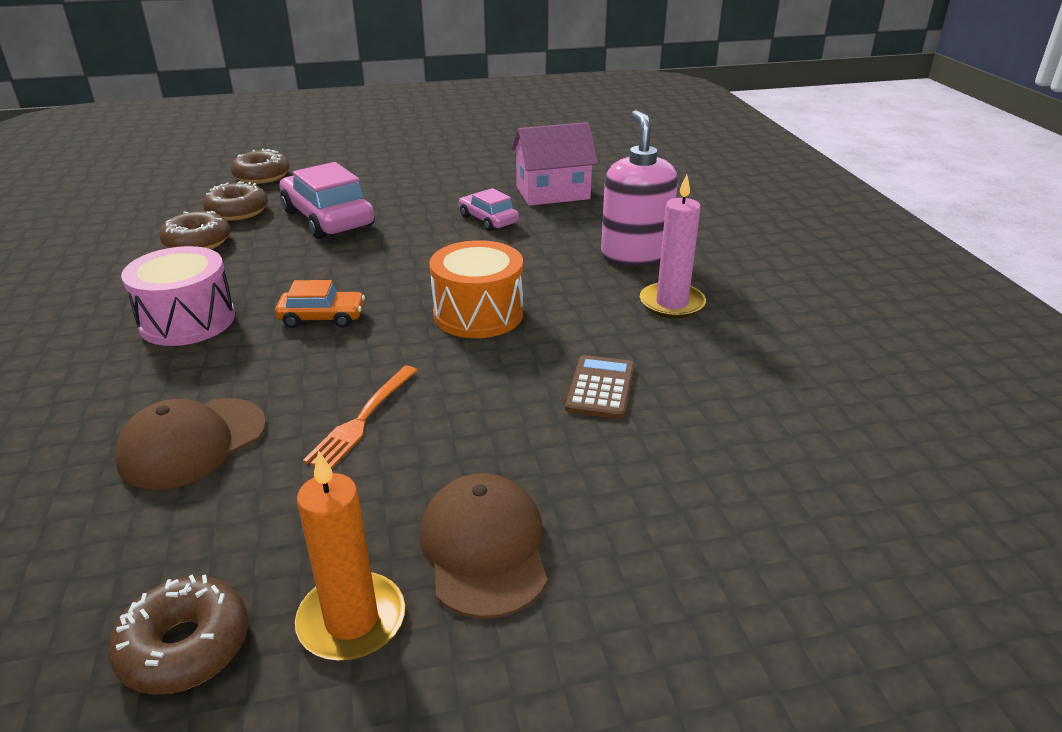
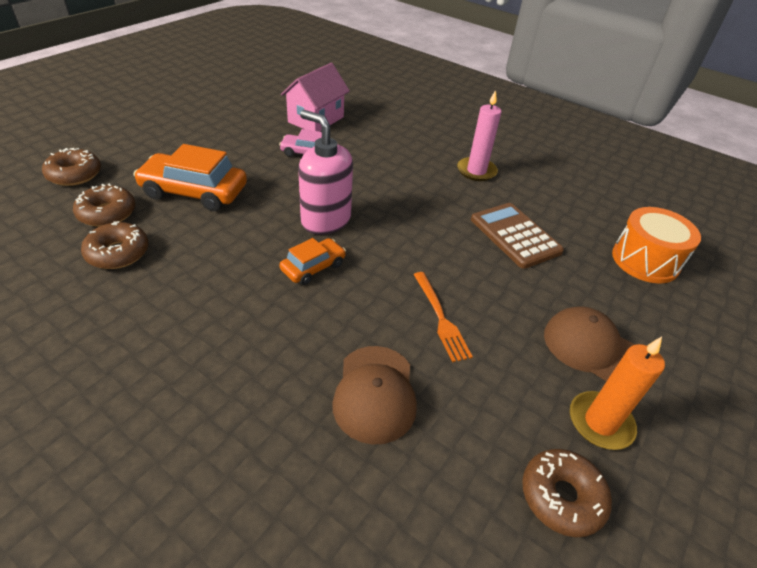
camera: 45 degrees left, 10 degrees up
(187, 321) = (223, 317): pink drum -> none
(328, 218) = (194, 192): pink car -> orange car
(478, 314) = (398, 220): orange drum -> orange drum (645, 260)
(600, 388) = (515, 235): brown calculator -> brown calculator, size x1.51
(634, 255) = (419, 147): pink soap dispenser -> pink soap dispenser (325, 220)

